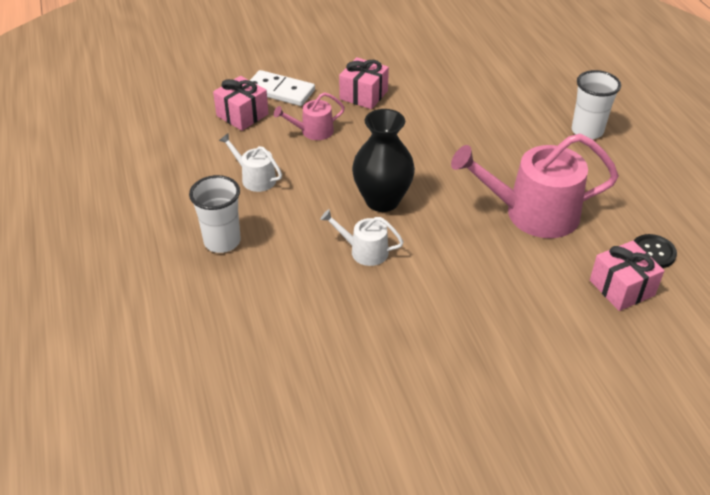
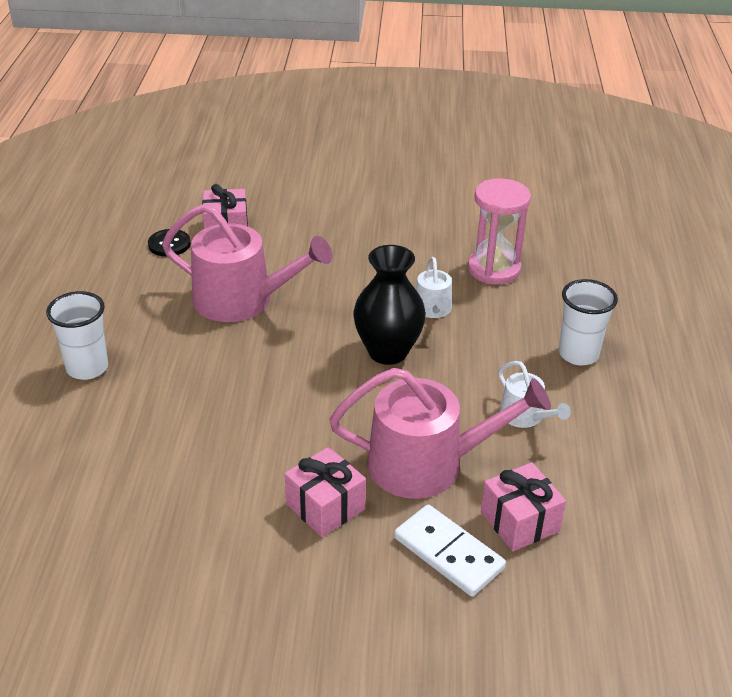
camera: 160 degrees left, 5 degrees down
(313, 131) = (427, 464): pink watering can -> pink watering can, size x2.03
(326, 317) = (494, 269): none -> pink hourglass
(364, 251) = (433, 309): white watering can -> white watering can turned 45 degrees clockwise

